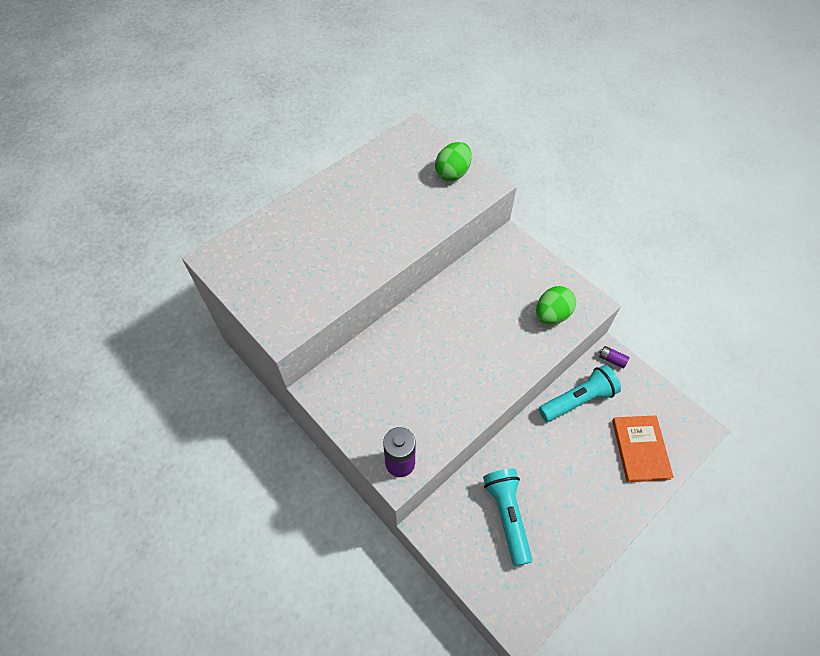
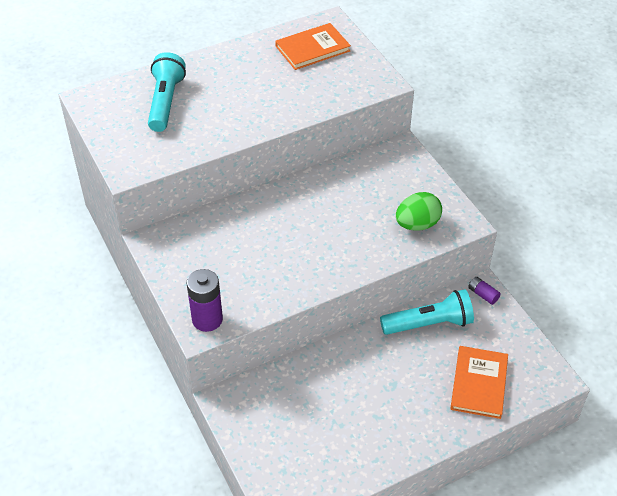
camera: 15 degrees right, 10 degrees down
(410, 161) = (312, 48): none -> orange book
(452, 173) = (351, 66): green egg -> none
(507, 516) = (309, 410): turquoise flashlight -> turquoise flashlight (165, 102)

